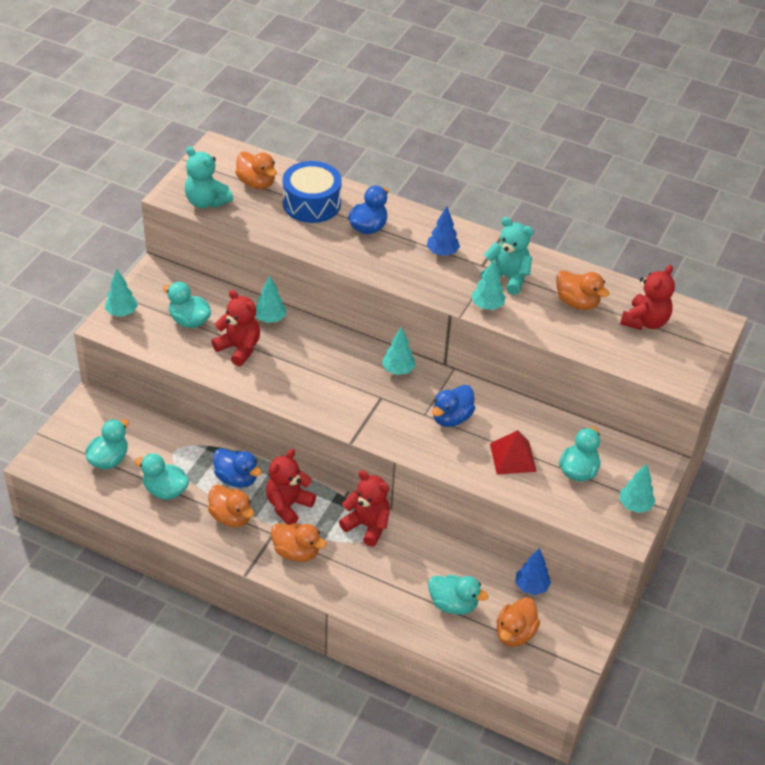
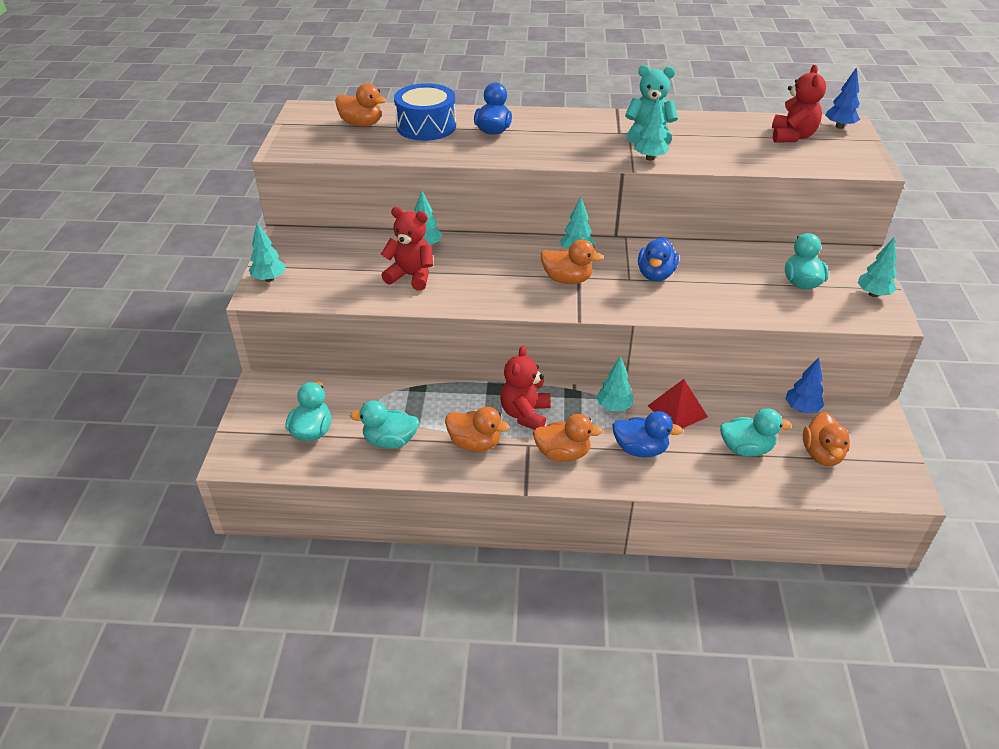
camera: 20 degrees left, 5 degrees down
(189, 321) = (345, 267): turquoise duck -> none
(206, 202) = (321, 147): turquoise teddy bear -> none
(236, 478) = (457, 407): blue duck -> blue duck (640, 449)
(367, 526) = (614, 407): red teddy bear -> turquoise tree
(442, 252) = (575, 132): blue tree -> blue tree (839, 126)
(512, 457) = (736, 289): red pyramid -> red pyramid (677, 411)
(577, 302) = (724, 138): orange duck -> orange duck (567, 279)

